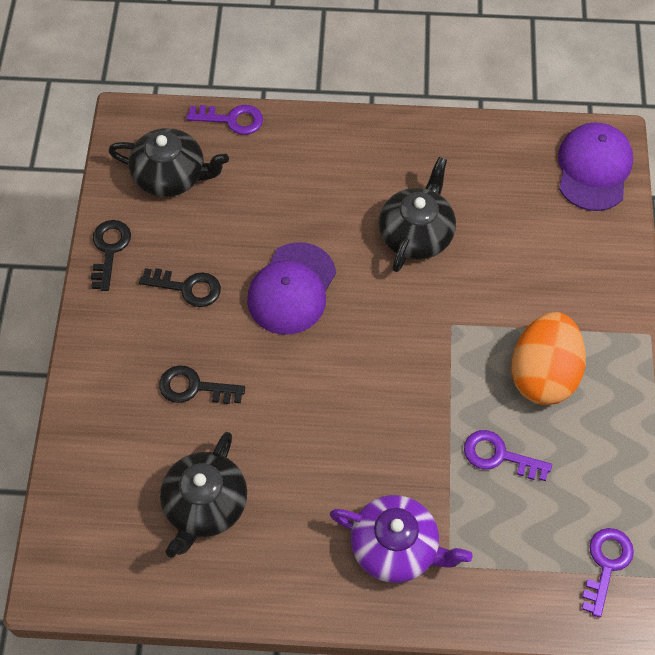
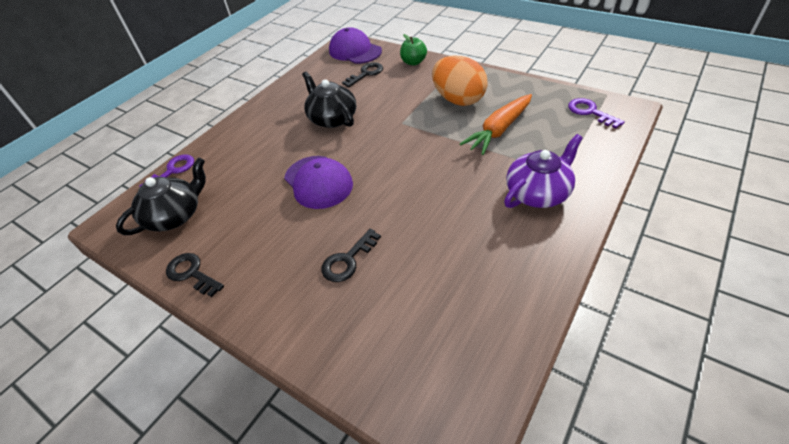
camera: 55 degrees left, 15 degrees down
(188, 288) = (267, 236): black key -> black key (366, 74)
(205, 505) = (449, 288): black teapot -> none
(499, 455) = (499, 130): purple key -> orange carrot
(608, 268) = (413, 62): none -> green apple

